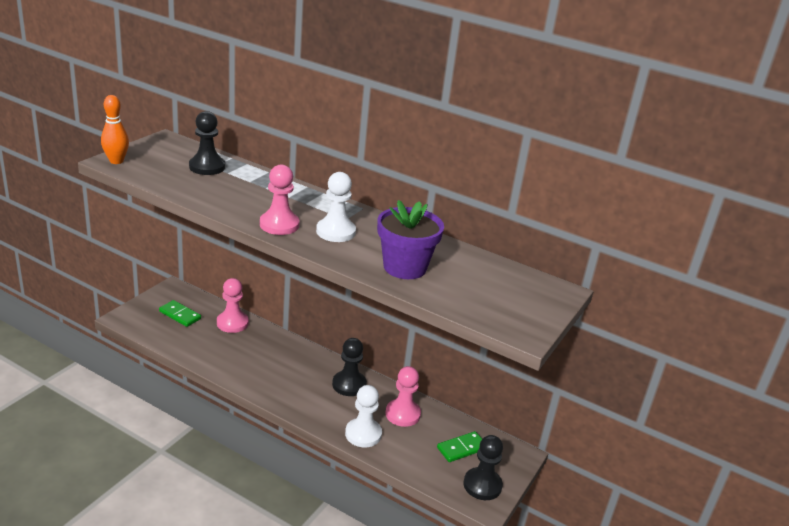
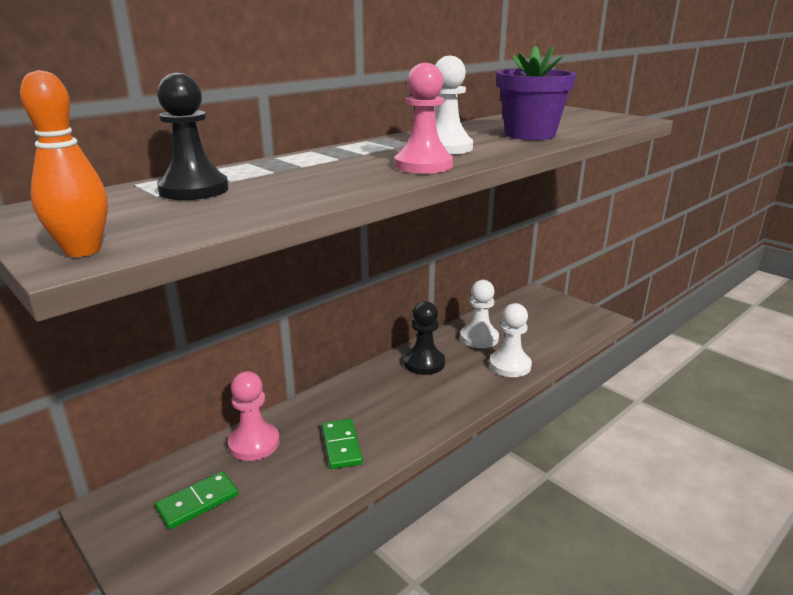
camera: 70 degrees left, 5 degrees down
(402, 414) = (479, 338): pink pawn -> white pawn
(462, 448) = (531, 316): green domino -> green domino (341, 446)
(482, 485) = (579, 315): black pawn -> none

